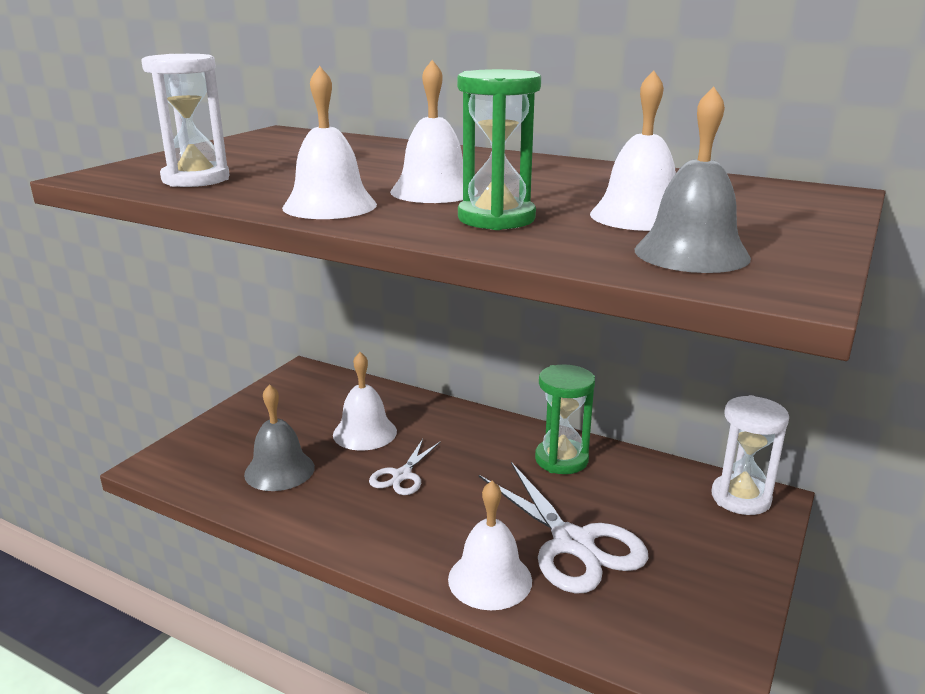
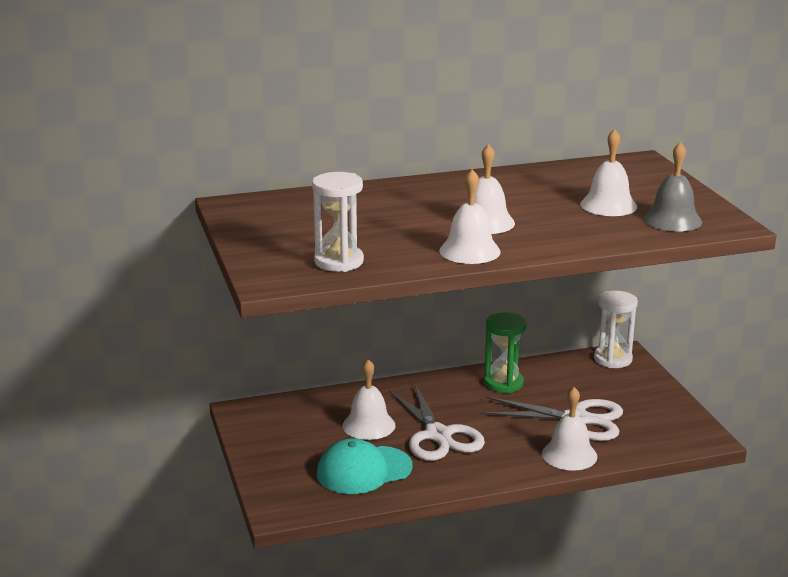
camera: 45 degrees left, 0 degrees up
(279, 470) = (363, 470): grey bell -> turquoise cap
(402, 475) = (438, 435): white scissors -> white scissors, size x1.86
(496, 218) = (561, 229): green hourglass -> none

